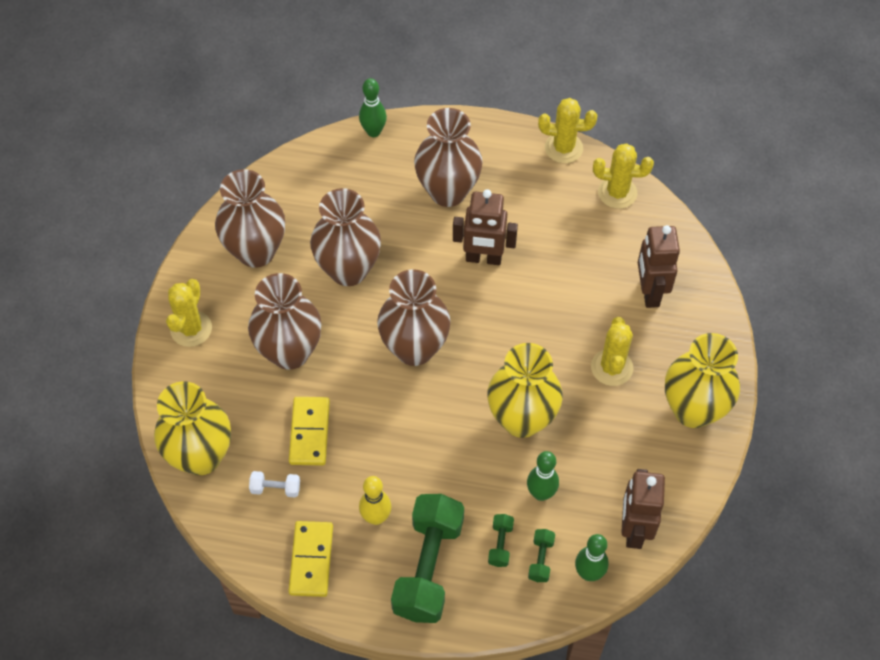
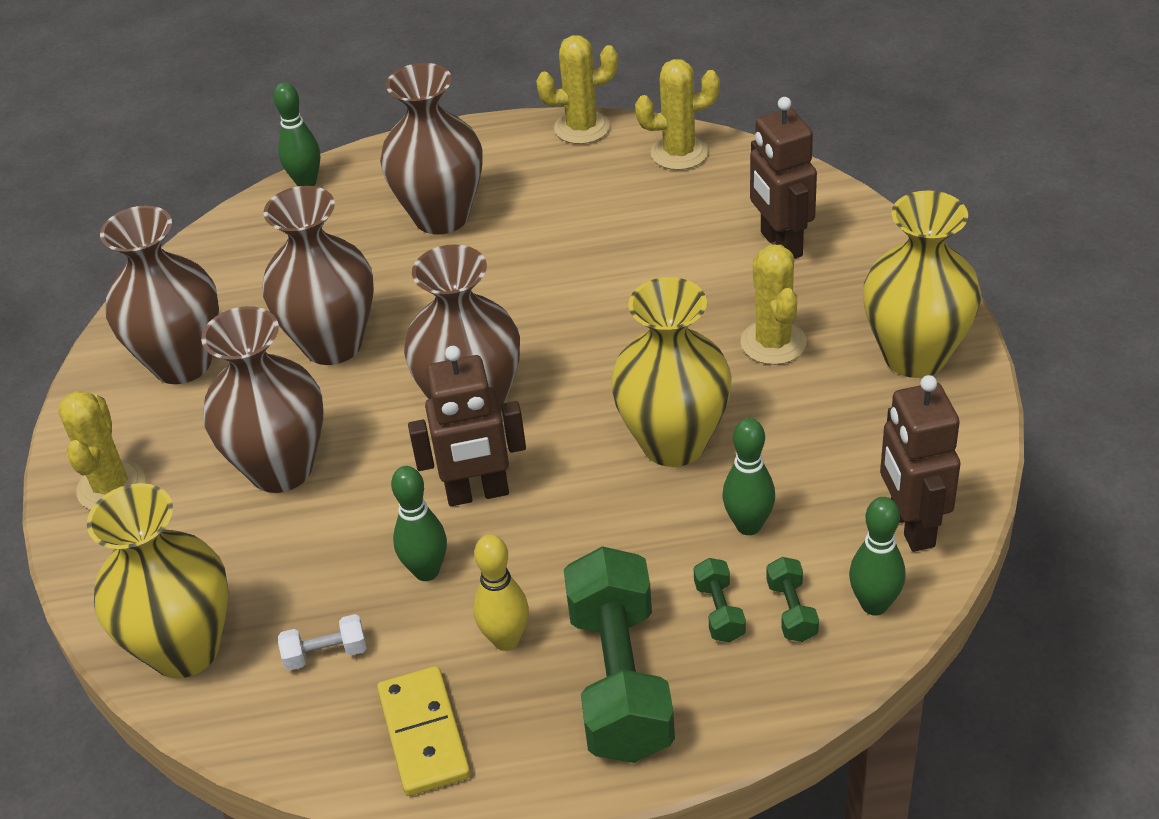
camera: 15 degrees left, 15 degrees down
(310, 432) = (352, 561): yellow domino -> none
(348, 455) = (426, 571): none -> green bowling pin
(483, 258) = (527, 274): brown robot -> brown robot (477, 493)

